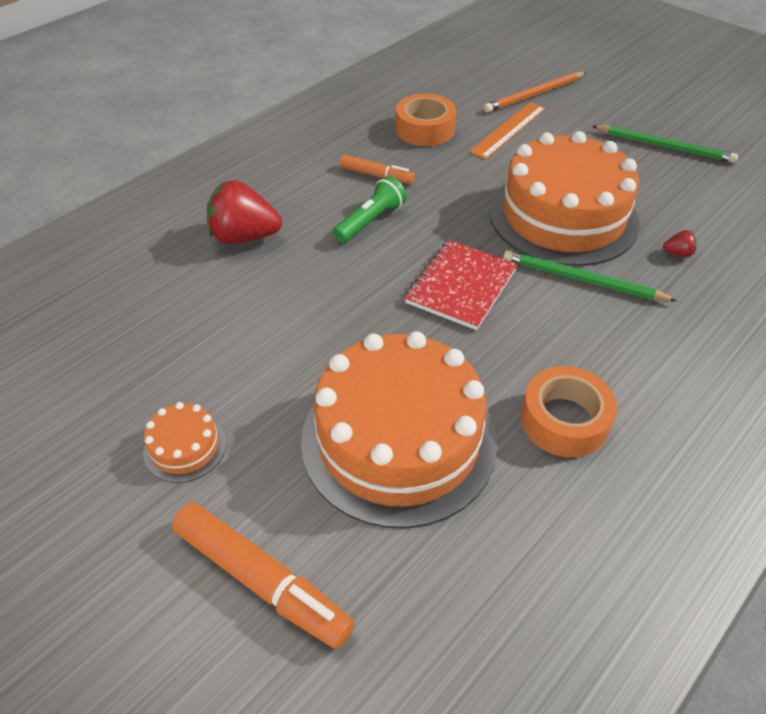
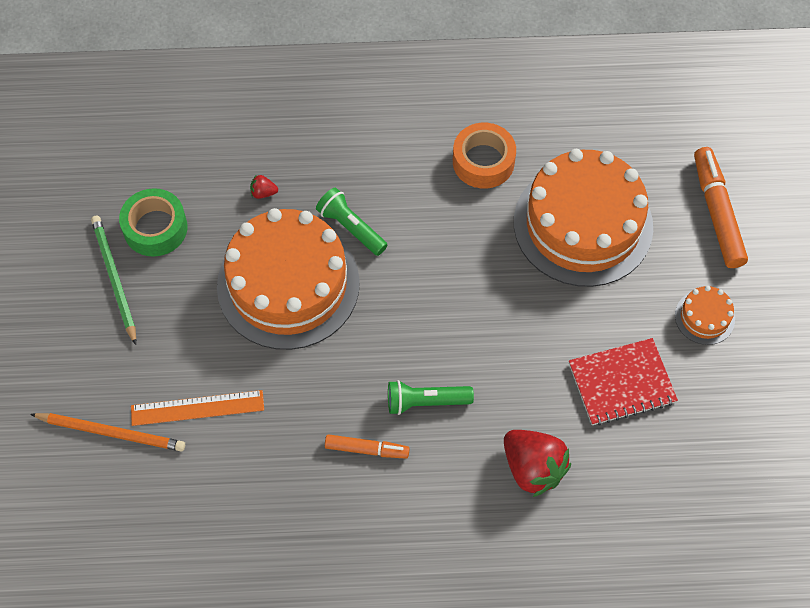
camera: 135 degrees left, 15 degrees up
(376, 176) = (367, 449): orange marker -> orange marker turned 120 degrees clockwise
(425, 129) = (261, 473): orange tape -> none
(461, 286) = (432, 289): red notebook -> red notebook (621, 383)
(582, 280) = (351, 227): green pencil -> green flashlight
(678, 253) = (263, 193): red strawberry -> red strawberry turned 45 degrees counterclockwise
(696, 184) = (155, 228): none -> green tape

